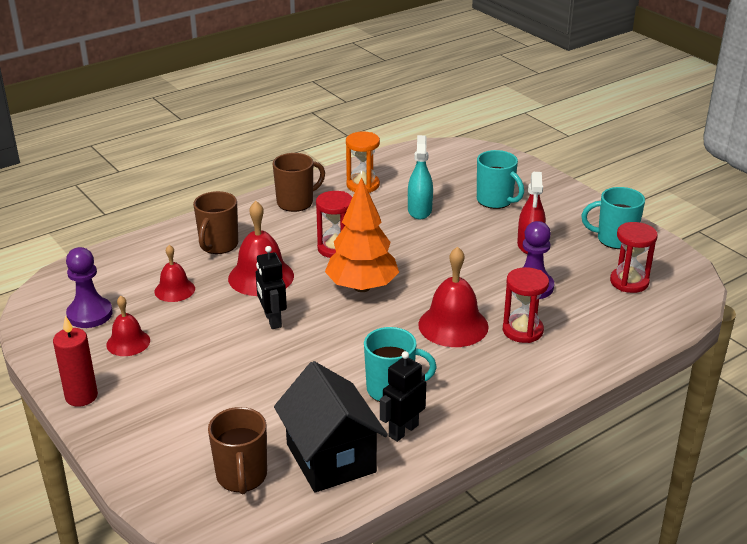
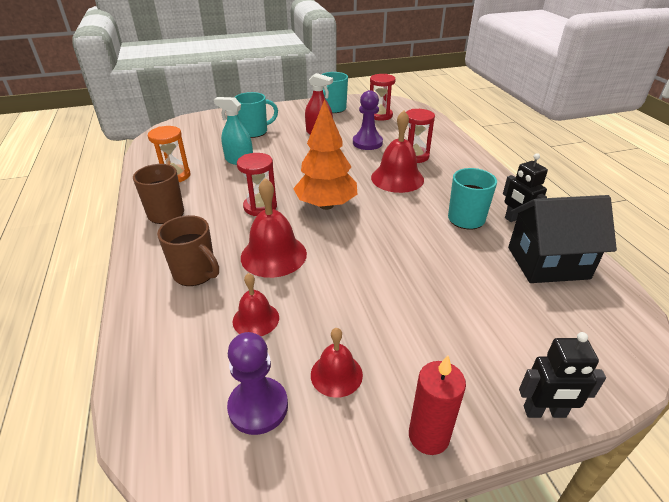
camera: 70 degrees left, 5 degrees up
(241, 476) = (573, 318): brown mug -> none
(272, 320) = (348, 260): black robot -> black robot (544, 412)

